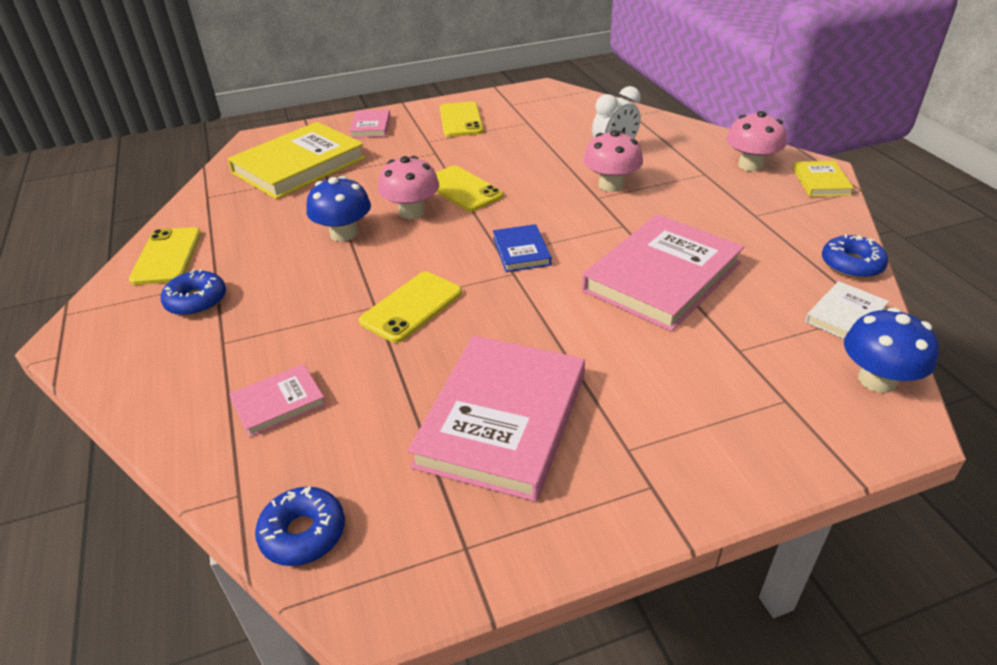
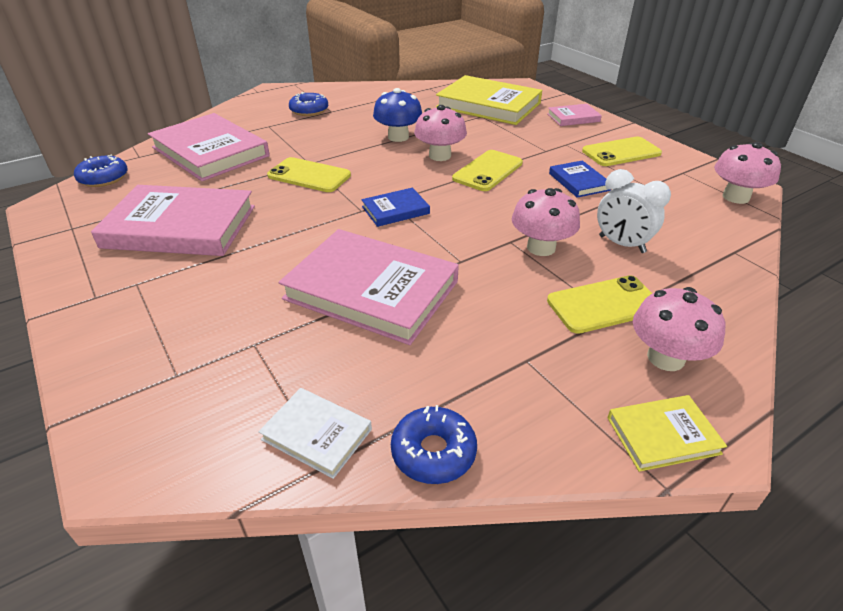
camera: 75 degrees right, 0 degrees up
(167, 256) = (355, 93): yellow phone -> yellow phone (604, 305)
(278, 403) = (210, 152): pink book -> pink book, size x2.10
(506, 149) = (578, 182): none -> blue book
(559, 95) = (736, 197): none -> pink mushroom
(877, 380) = (196, 452): blue mushroom -> none

